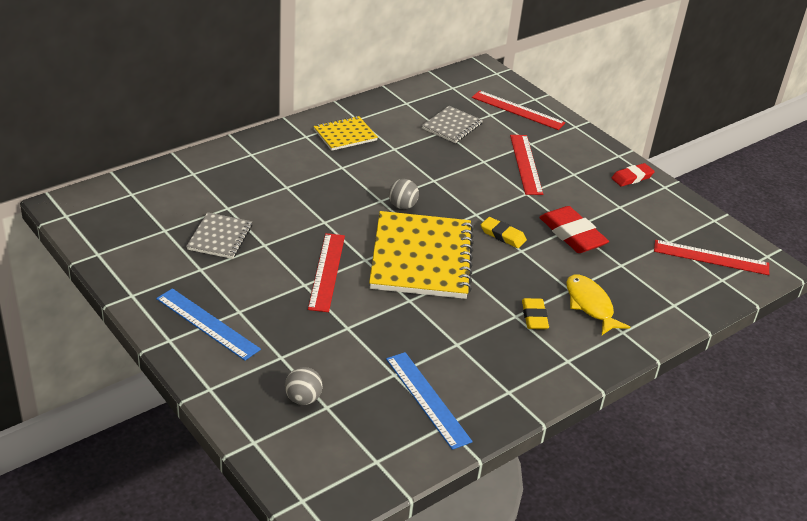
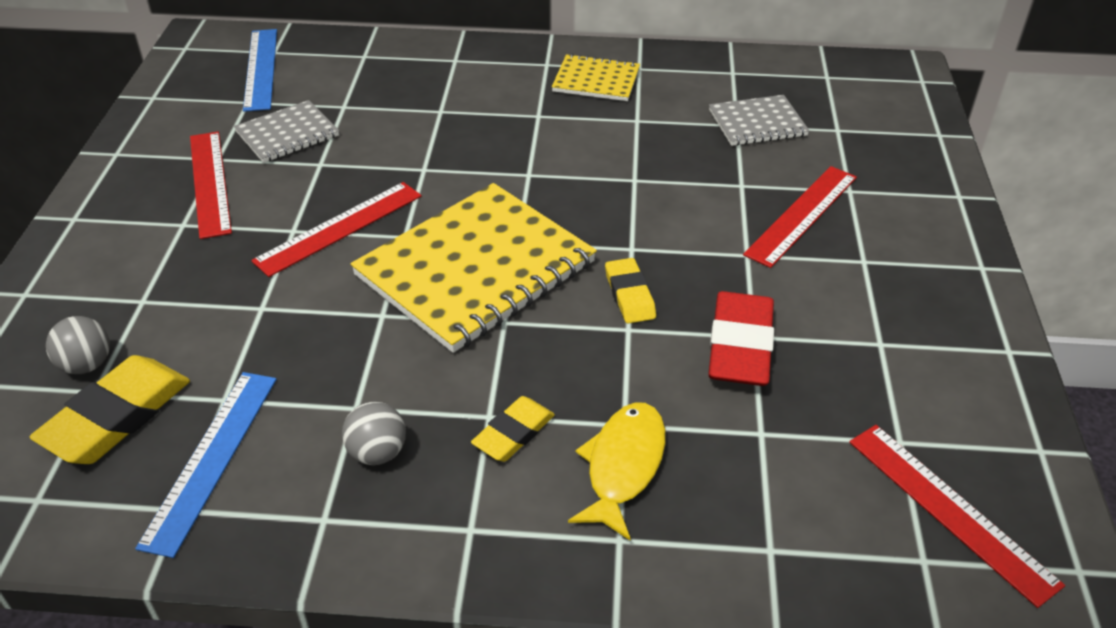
camera: 45 degrees right, 5 degrees up
(207, 324) = (132, 221): blue ruler -> blue ruler (261, 69)
(356, 410) = (116, 416): none -> yellow eraser
(402, 206) = (546, 193): grey ball -> grey ball (377, 453)
(517, 110) = (889, 139): red ruler -> red ruler (209, 183)
(632, 177) = (963, 310): red eraser -> none

